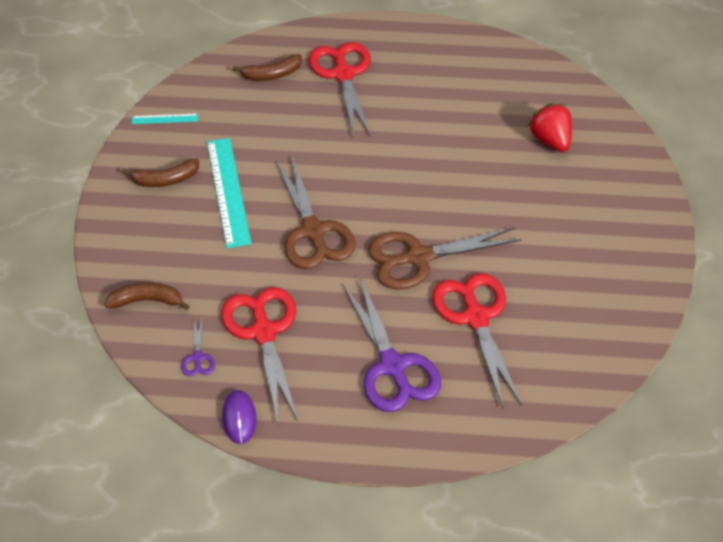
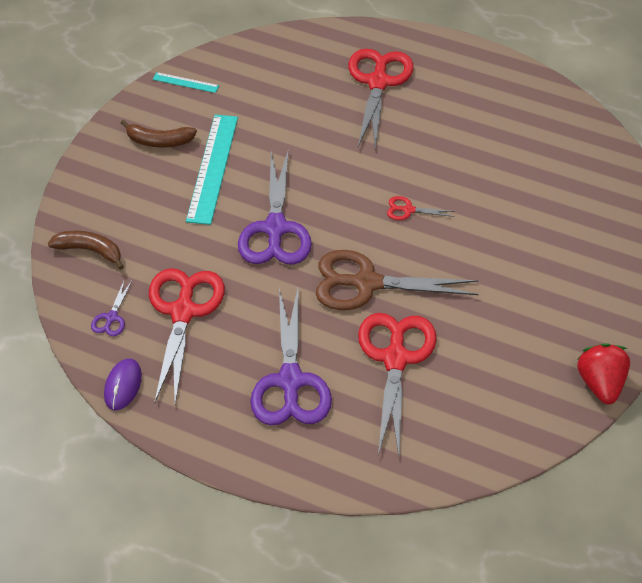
camera: 20 degrees right, 0 degrees up
(272, 74) = (307, 65): brown banana -> none
(313, 231) = (275, 229): brown scissors -> purple scissors
(424, 182) = (408, 210): none -> red scissors
(550, 140) = (559, 203): red strawberry -> red strawberry (600, 384)

